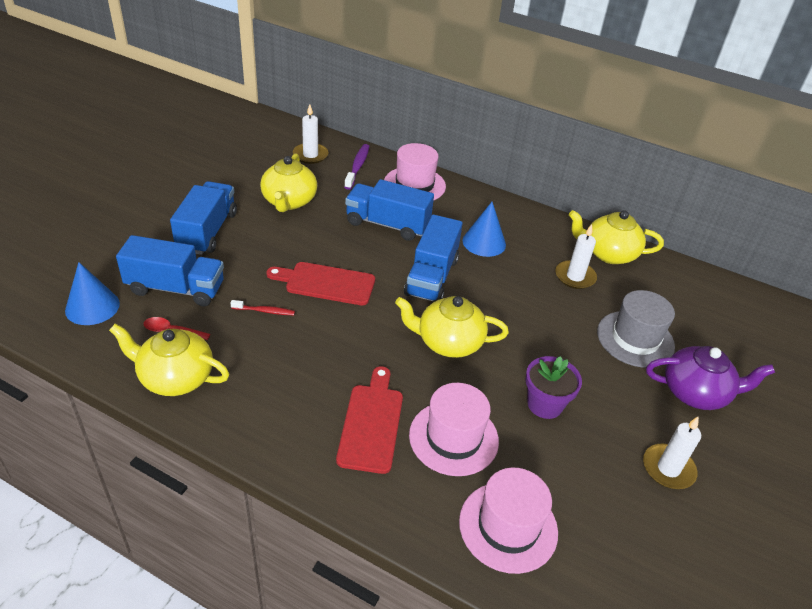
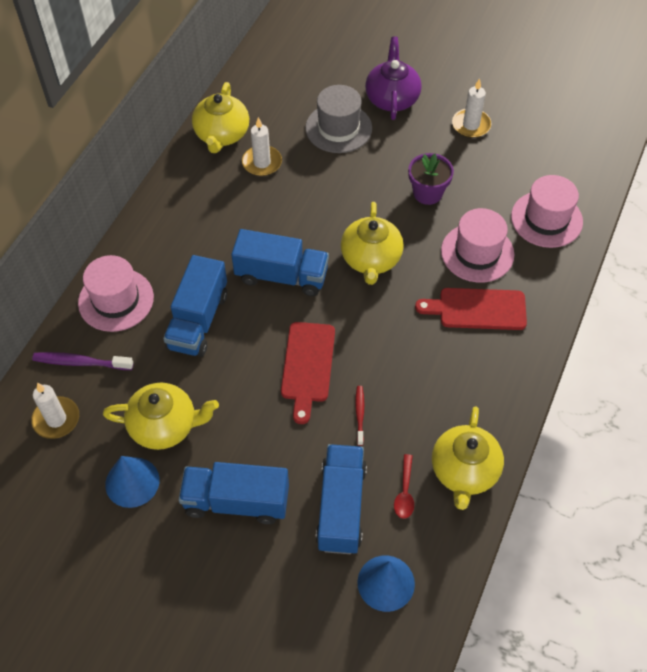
camera: 90 degrees left, 15 degrees up
(484, 242) = (218, 233): blue cone -> blue cone (132, 482)

